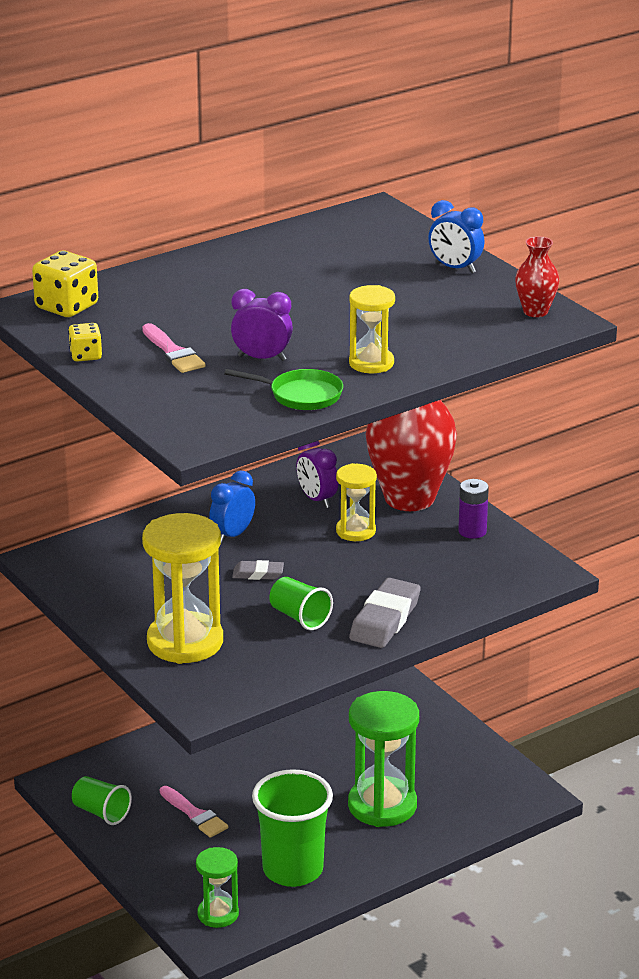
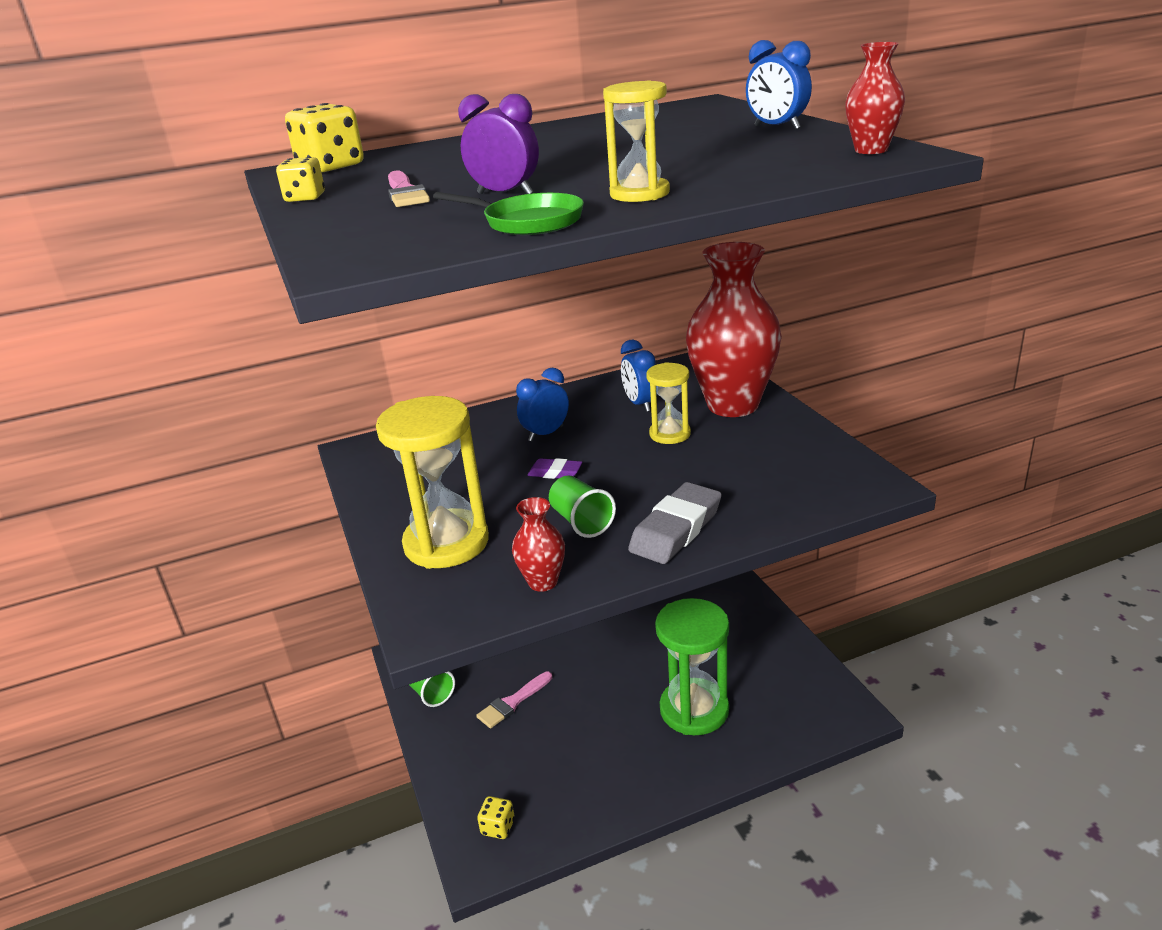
camera: 15 degrees right, 0 degrees up
(195, 815) = (512, 702): pink brush -> pink brush turned 75 degrees clockwise
(218, 914) = (498, 827): green hourglass -> yellow dice
(258, 574) = (555, 473): grey eraser -> purple eraser
(285, 668) = (543, 582): none -> red vase
(293, 870) = (588, 778): green cup -> none
(317, 499) = (640, 404): purple clock -> blue clock
(472, 531) = (793, 438): purple battery -> none

